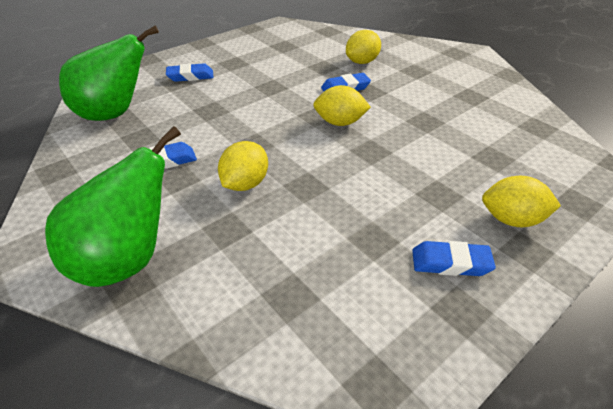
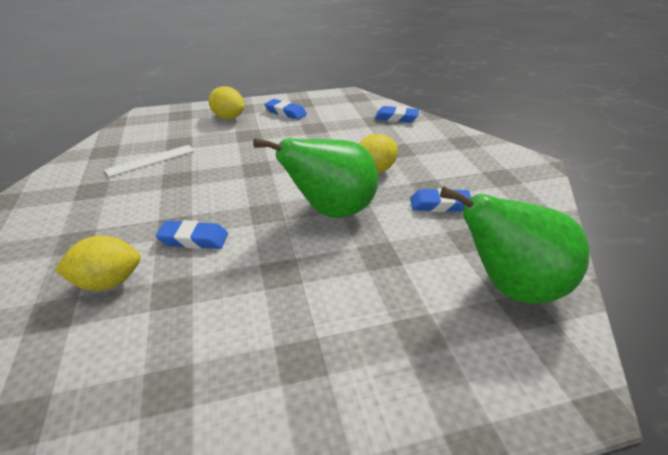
camera: 155 degrees left, 5 degrees down
(127, 259) = (465, 150): green pear -> green pear (331, 211)
(190, 76) = (391, 342): blue eraser -> blue eraser (396, 118)
(340, 122) = (252, 198): yellow lemon -> none
(479, 130) = (151, 160): none -> white ruler

